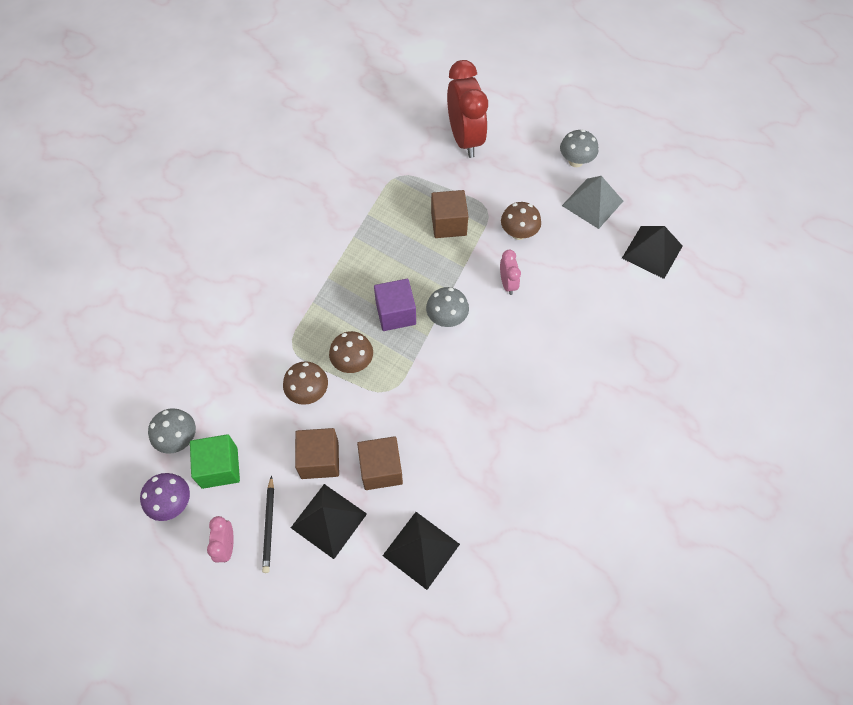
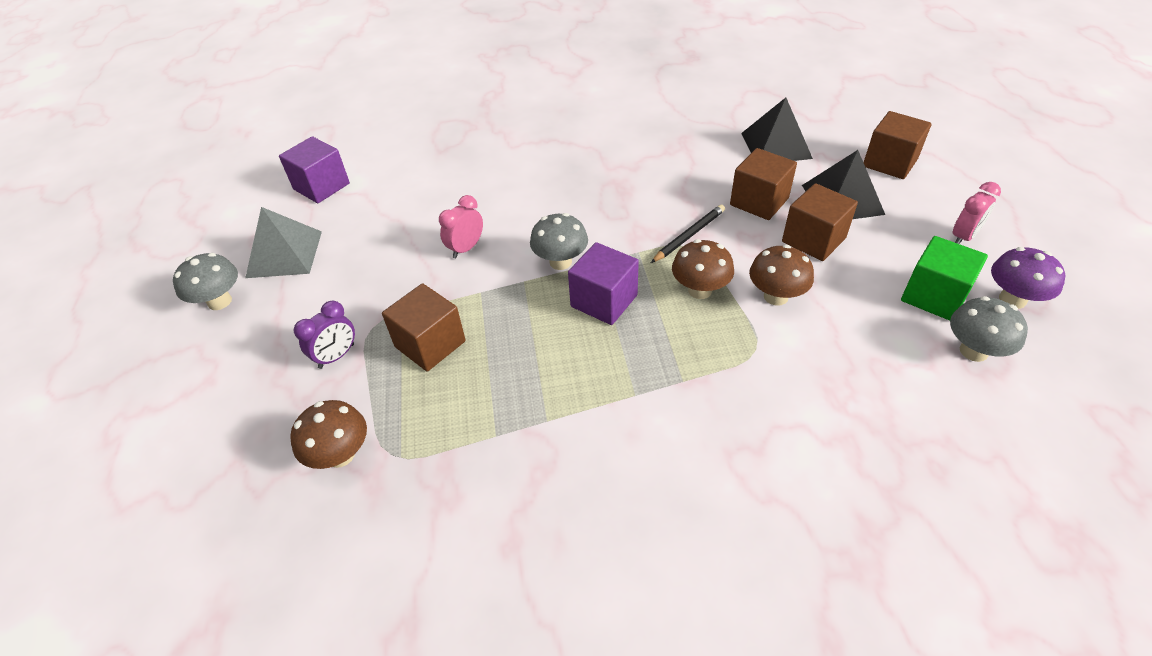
camera: 130 degrees left, 15 degrees down
(269, 525) = (906, 226): black pencil -> black pencil (689, 235)
(322, 601) = (890, 163): none -> brown cube
(465, 139) = (253, 430): red clock -> none
(481, 186) = (336, 356): none -> purple clock
(518, 233) = (385, 280): brown mushroom -> brown mushroom (340, 455)
(652, 252) = (321, 186): black pyramid -> purple cube

